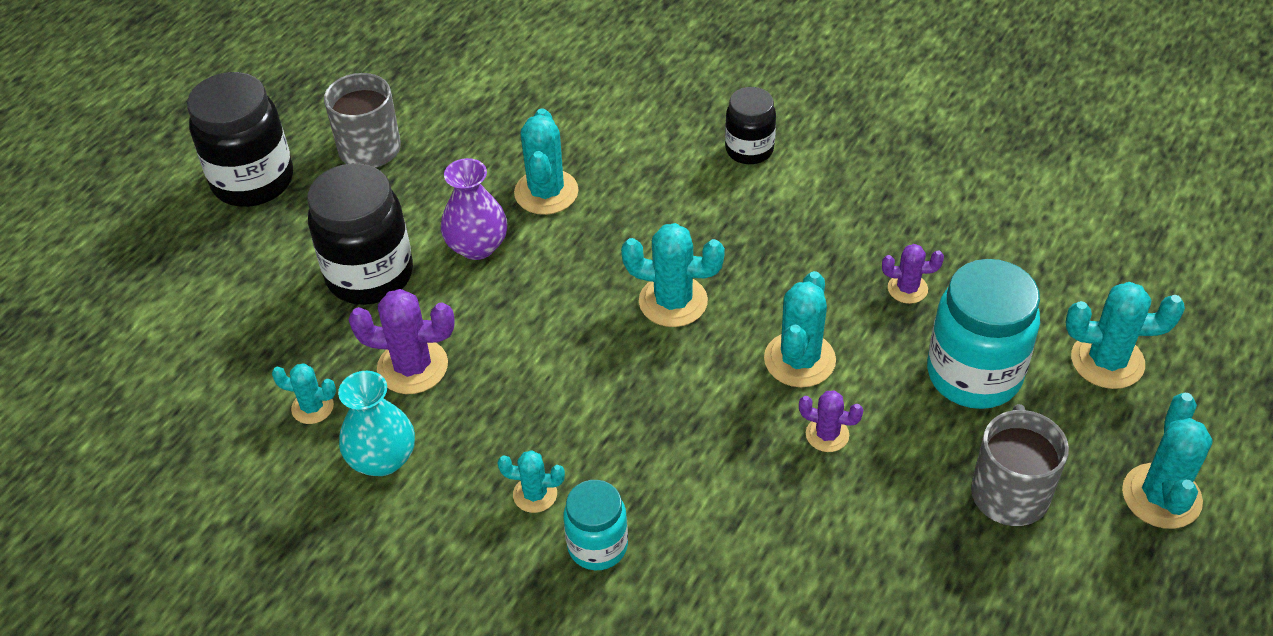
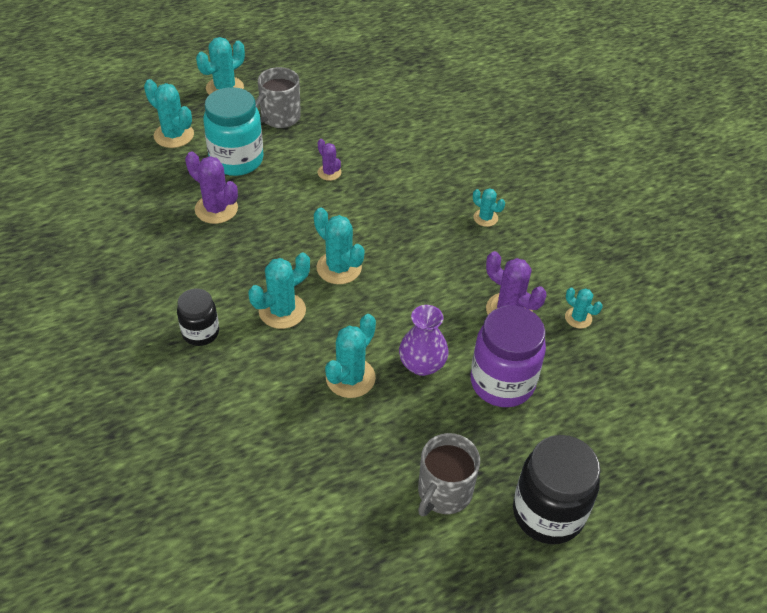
camera: 150 degrees left, 0 degrees up
(370, 275) = (502, 383): black jar -> purple jar
(382, 459) = (552, 271): turquoise vase -> none
(597, 546) = (472, 185): turquoise jar -> none
(799, 360) = (306, 207): turquoise cactus -> turquoise cactus (282, 311)
(907, 289) = (216, 209): purple cactus -> purple cactus, size x1.72

